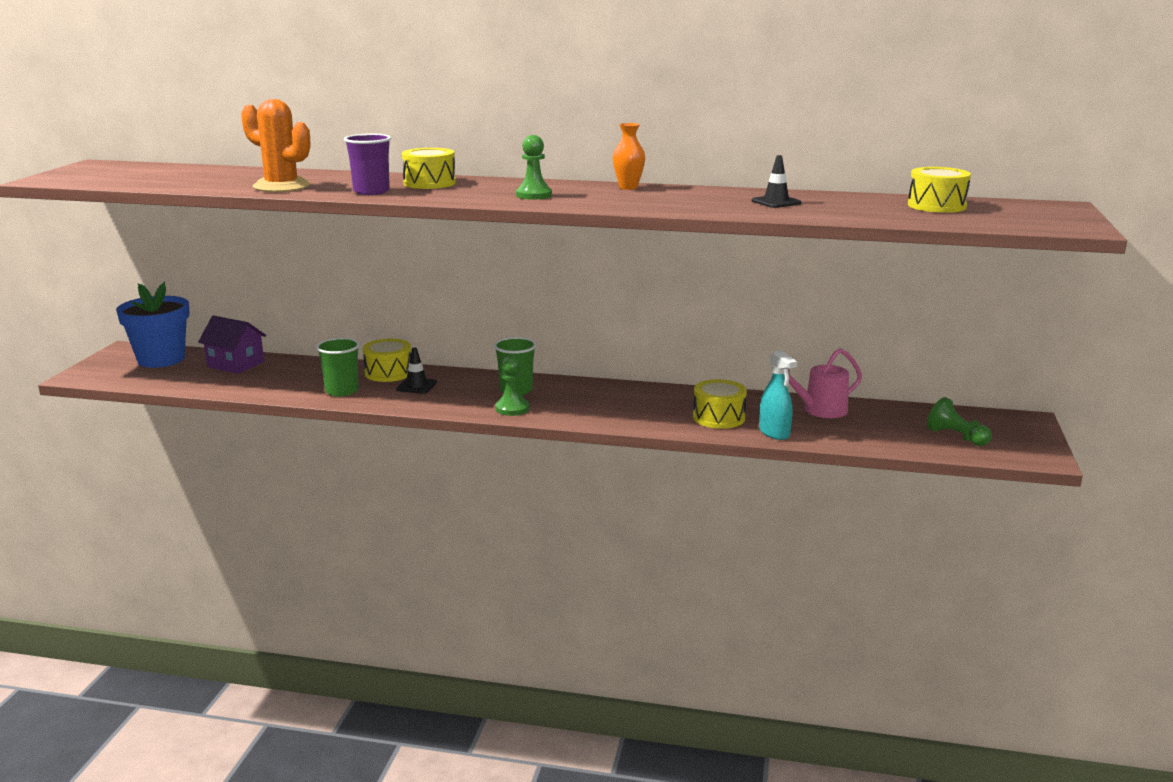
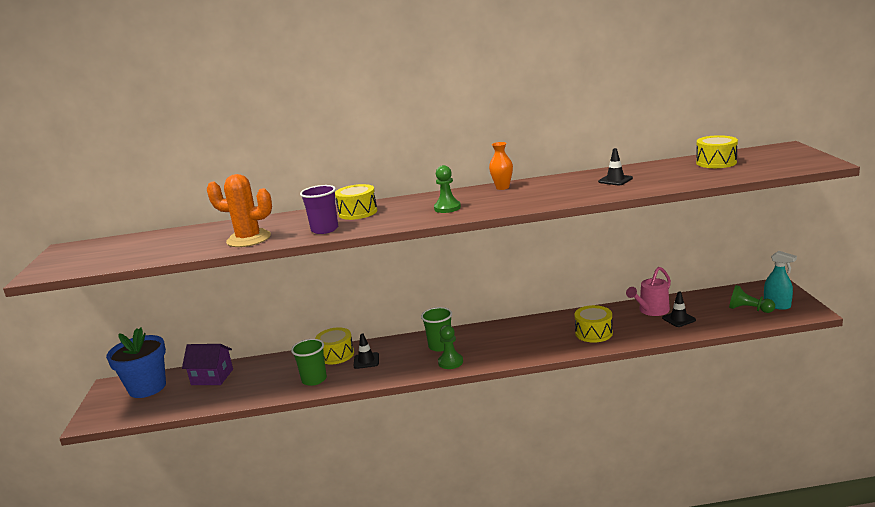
camera: 15 degrees left, 0 degrees up
(774, 433) = (639, 336): turquoise spray bottle -> turquoise spray bottle (777, 305)
(847, 427) = (679, 319): none -> black traffic cone

